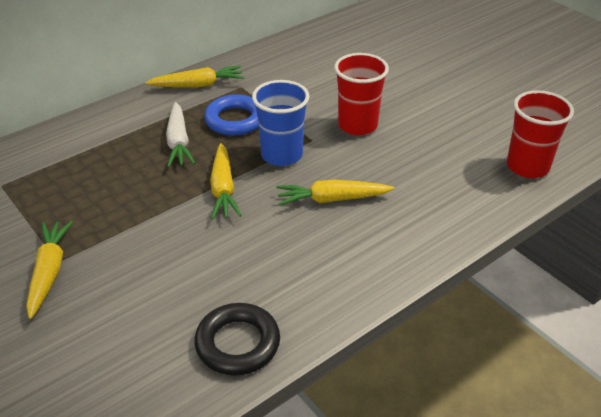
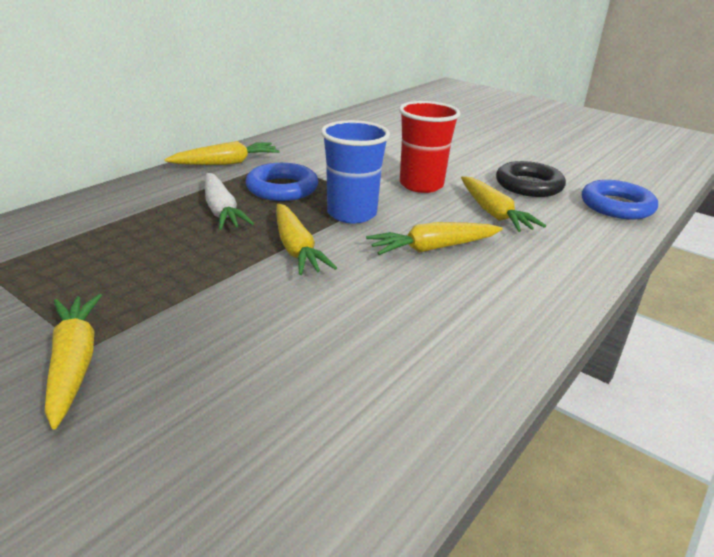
camera: 15 degrees left, 10 degrees down
(238, 343) = (400, 420): black ring -> black ring (529, 185)
(405, 165) = (493, 213): none -> yellow carrot
(527, 167) = (616, 206): red cup -> blue ring

